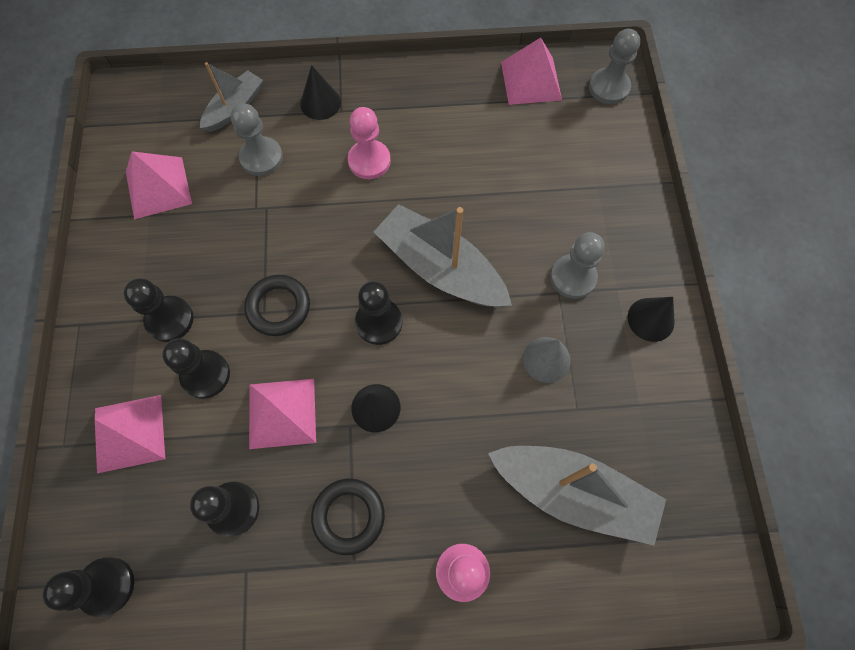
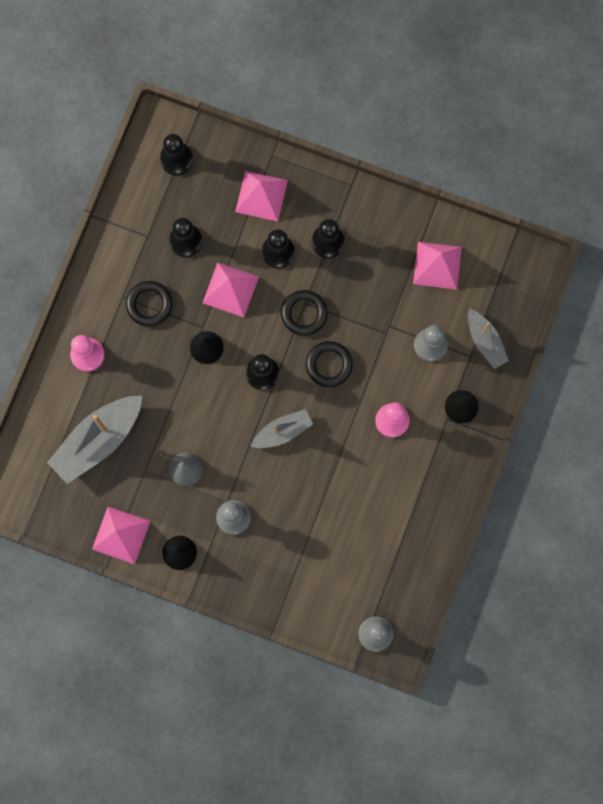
camera: 115 degrees right, 10 degrees up
(333, 252) = (329, 365): none -> black ring
(440, 268) = (282, 431): grey boat -> grey boat, size x0.58
(531, 80) = (410, 576): pink pyramid -> pink pyramid (121, 535)

